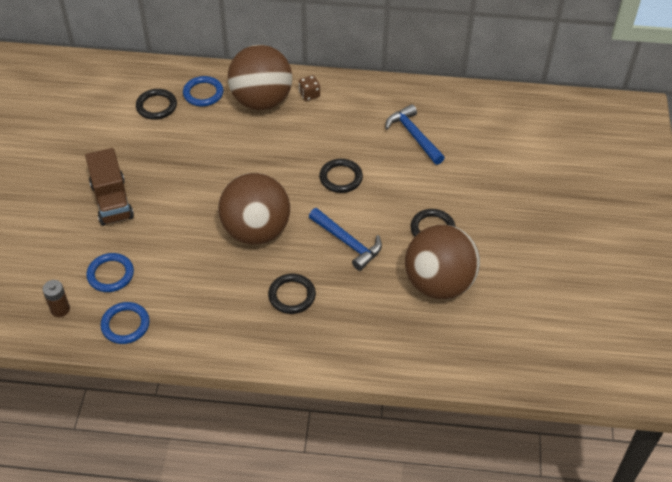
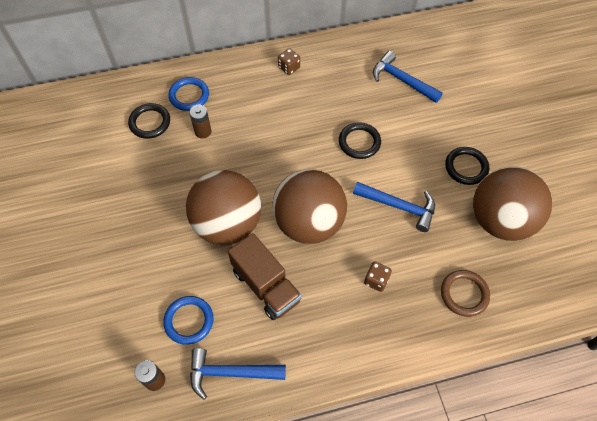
camera: 20 degrees left, 10 degrees up
(112, 201) = (153, 238): brown truck -> brown truck (266, 285)
(125, 325) = (230, 372): blue ring -> blue hammer
(200, 127) = (203, 131): none -> brown battery
(261, 100) = (248, 87): brown ball -> brown ball (227, 224)
(292, 295) = (376, 280): black ring -> brown dice
(367, 332) = (464, 294): none -> brown ring

